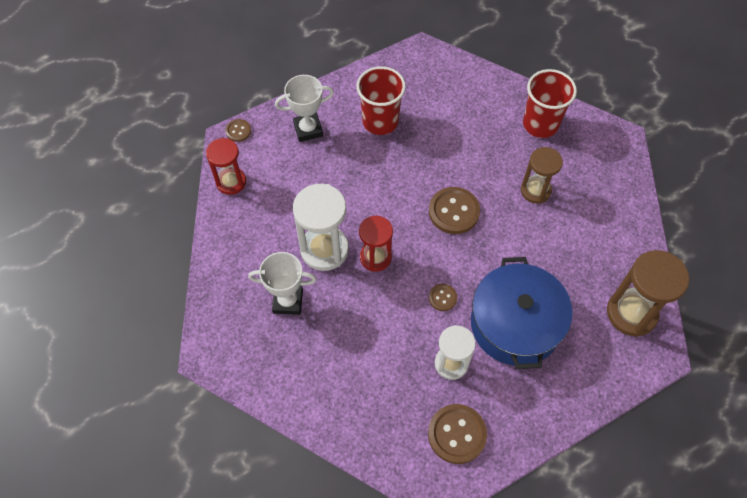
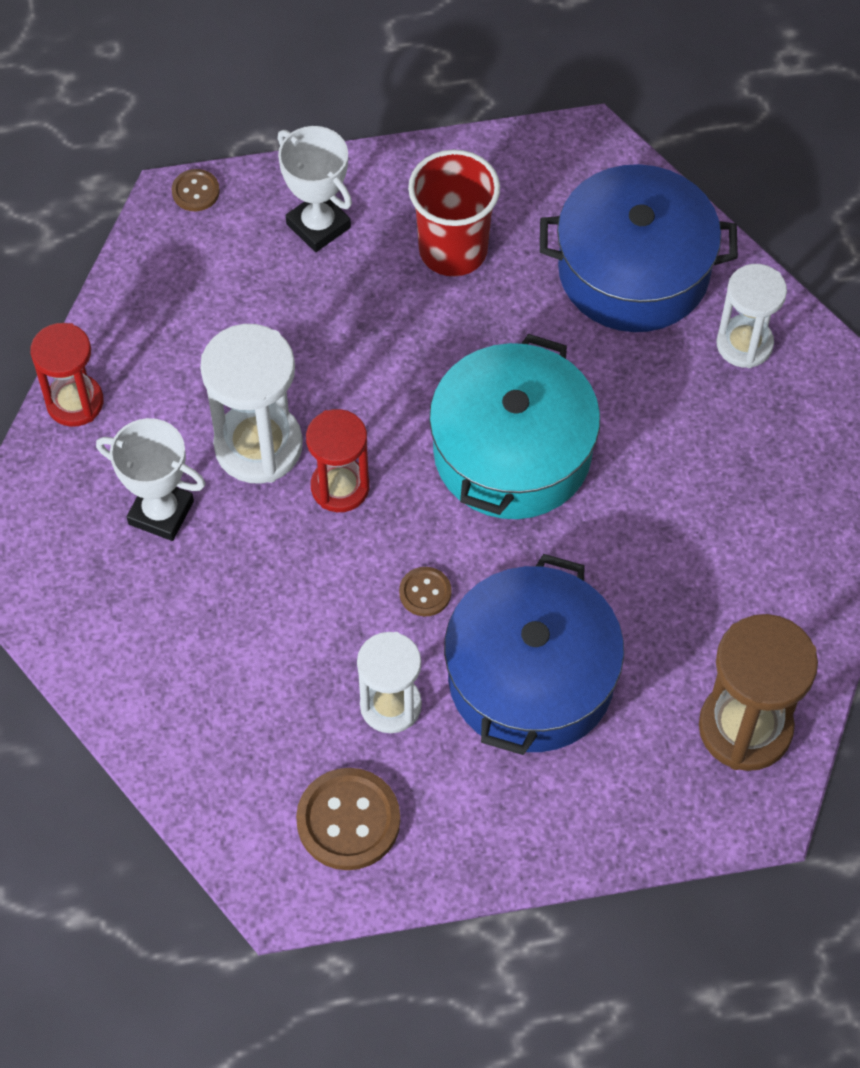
camera: 20 degrees right, 0 degrees up
(231, 182) = (147, 278): red hourglass -> red hourglass (75, 402)
(308, 129) = (318, 226): white trophy -> white trophy turned 45 degrees clockwise
(454, 211) = (512, 452): brown button -> turquoise pot
(472, 105) = (633, 271): none -> blue pot
(535, 190) = (677, 461): brown hourglass -> none
(540, 124) = (744, 344): red cup -> white hourglass

